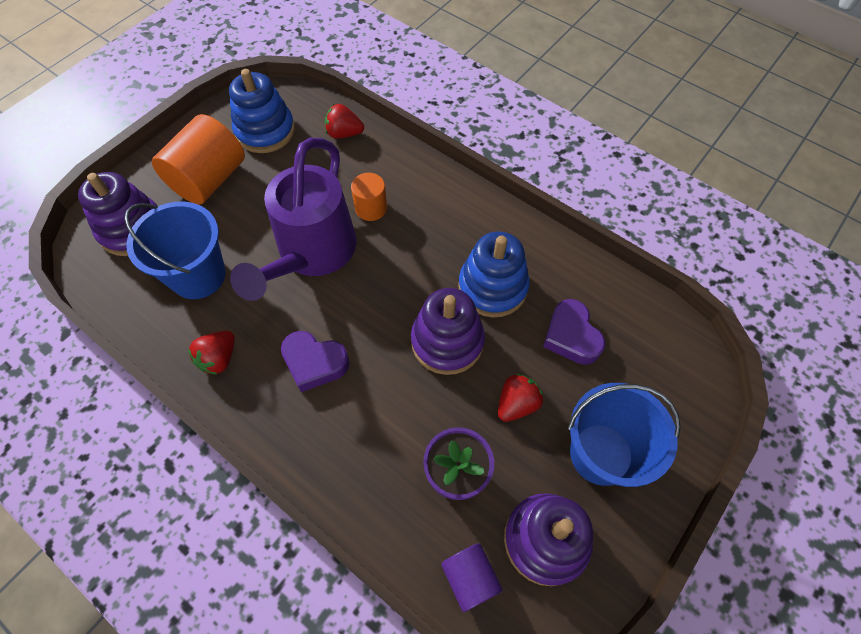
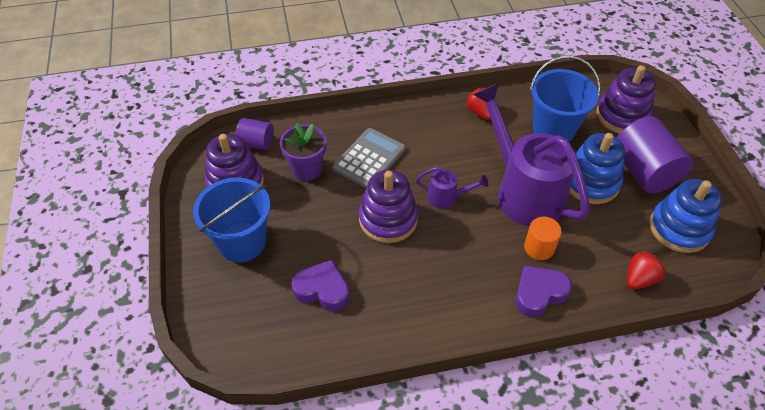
camera: 130 degrees right, 10 degrees down
(209, 179) = (643, 171): orange cylinder -> purple cylinder
(314, 363) = (437, 149): purple heart -> purple heart (539, 293)
(374, 310) = (447, 197): none -> purple watering can
(384, 421) = (369, 159): none -> grey calculator
(492, 287) = (403, 273): blue stacking toy -> blue stacking toy (591, 182)
(516, 404) = (313, 224): red strawberry -> none

